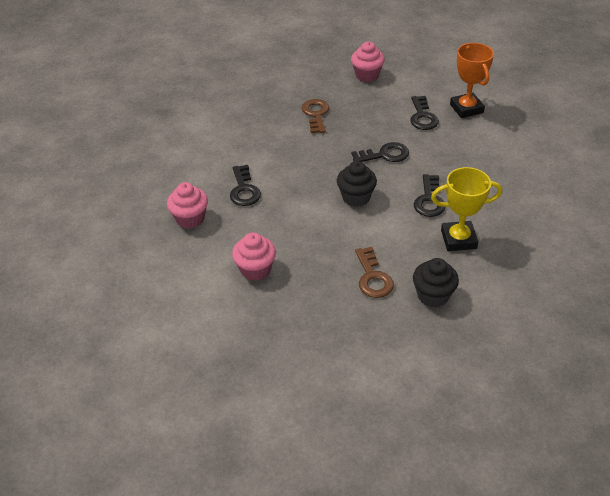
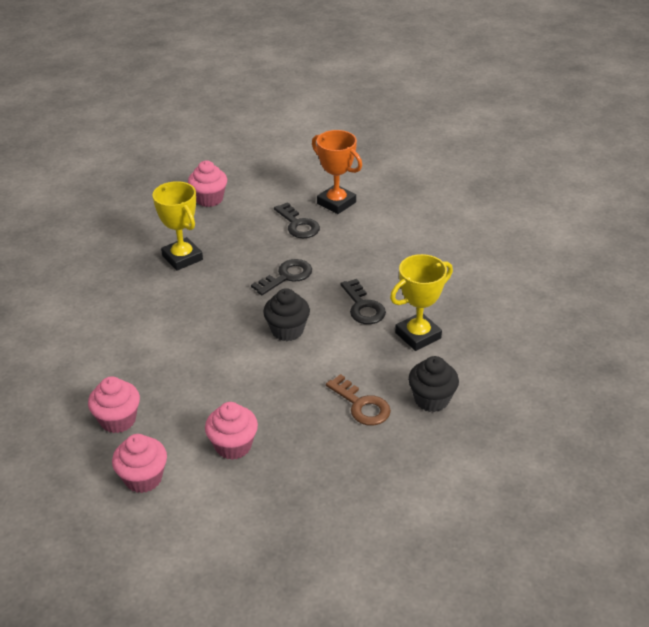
camera: 30 degrees left, 5 degrees down
(178, 267) = (143, 478): none -> pink cupcake
(244, 190) = (159, 366): black key -> none
(316, 114) = (182, 258): brown key -> yellow trophy

